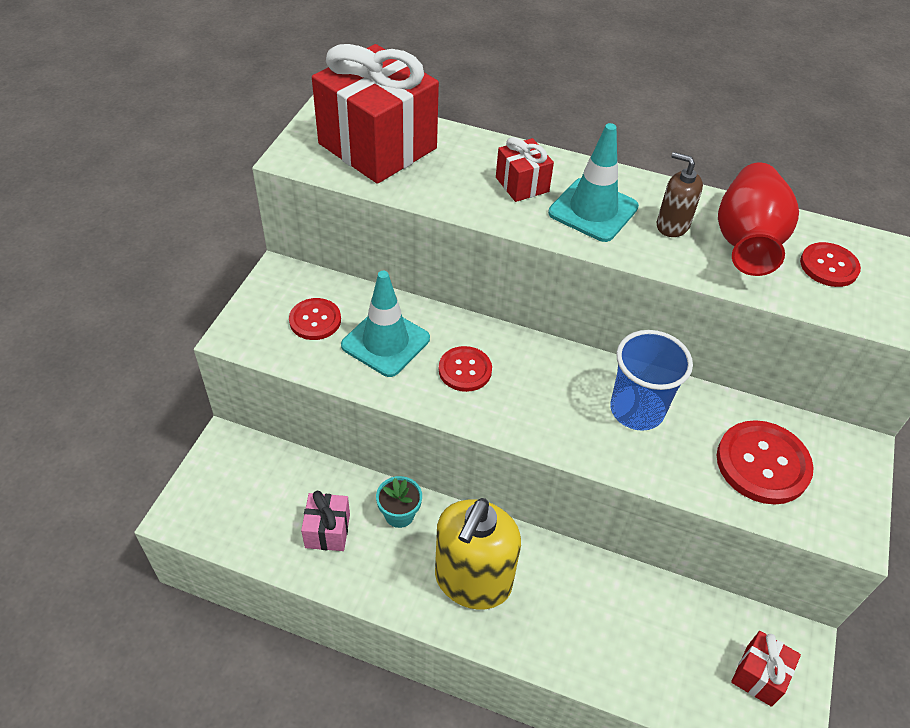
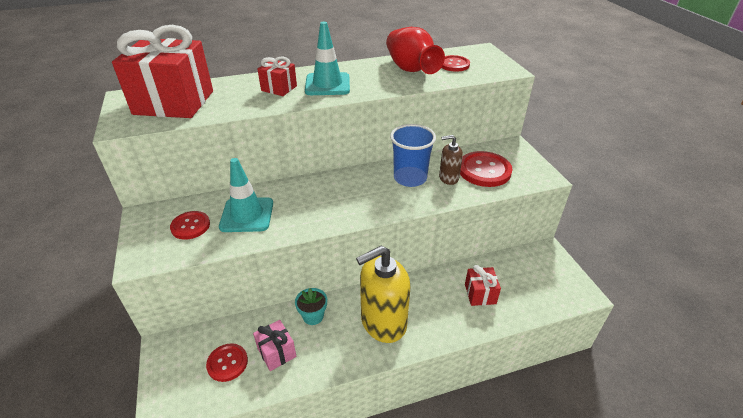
camera: 35 degrees left, 10 degrees down
(465, 370) = (306, 205): red button -> red button (227, 363)
(472, 581) = (383, 322): yellow soap dispenser -> yellow soap dispenser turned 75 degrees clockwise
(672, 225) = (372, 76): brown soap dispenser -> brown soap dispenser (448, 178)
(759, 675) = (546, 275): red gift -> red gift (480, 294)

